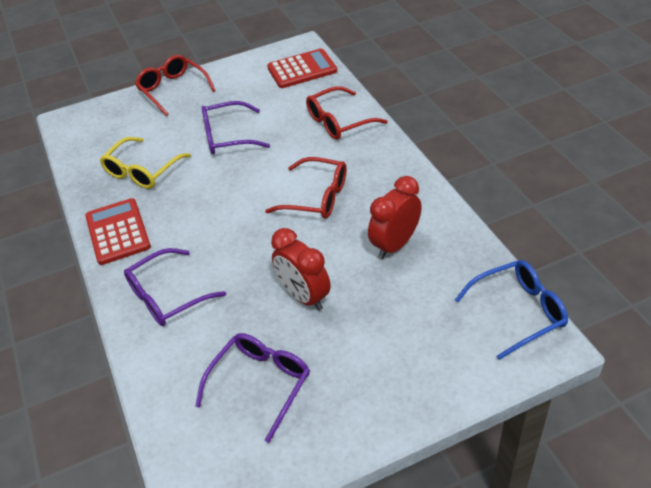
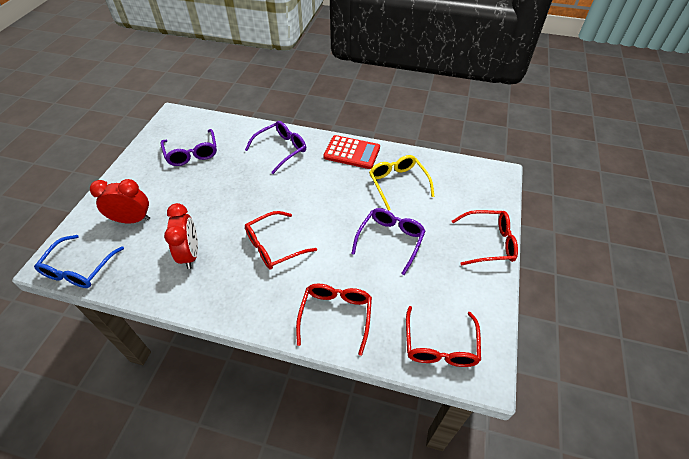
camera: 125 degrees right, 5 degrees up
(167, 296) = (281, 149): purple glasses -> purple glasses turned 45 degrees clockwise
(302, 69) = (440, 345): red calculator -> red glasses
(304, 296) = (213, 194): red clock -> red clock (132, 220)

